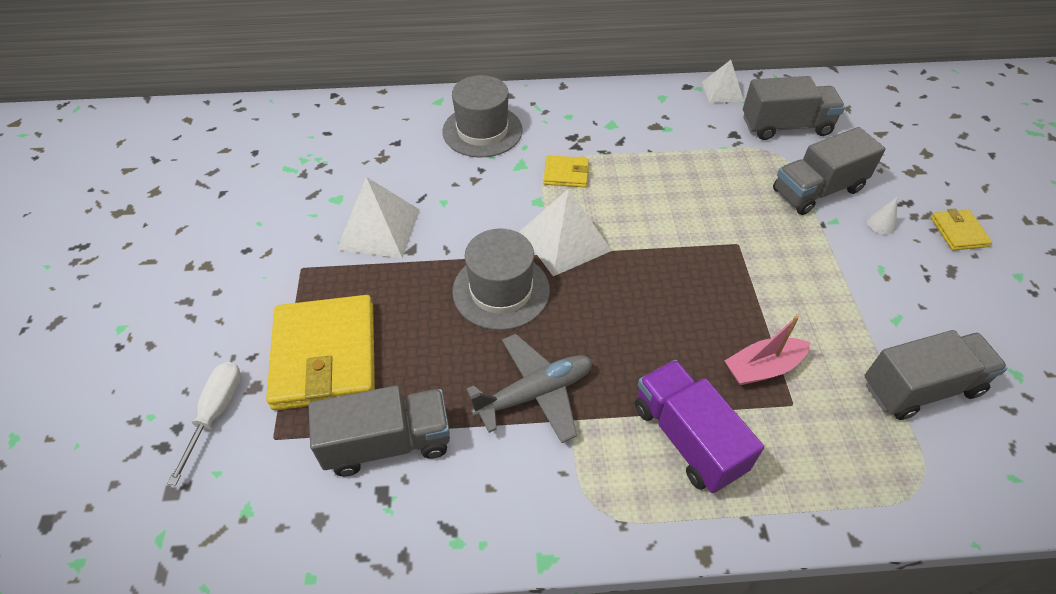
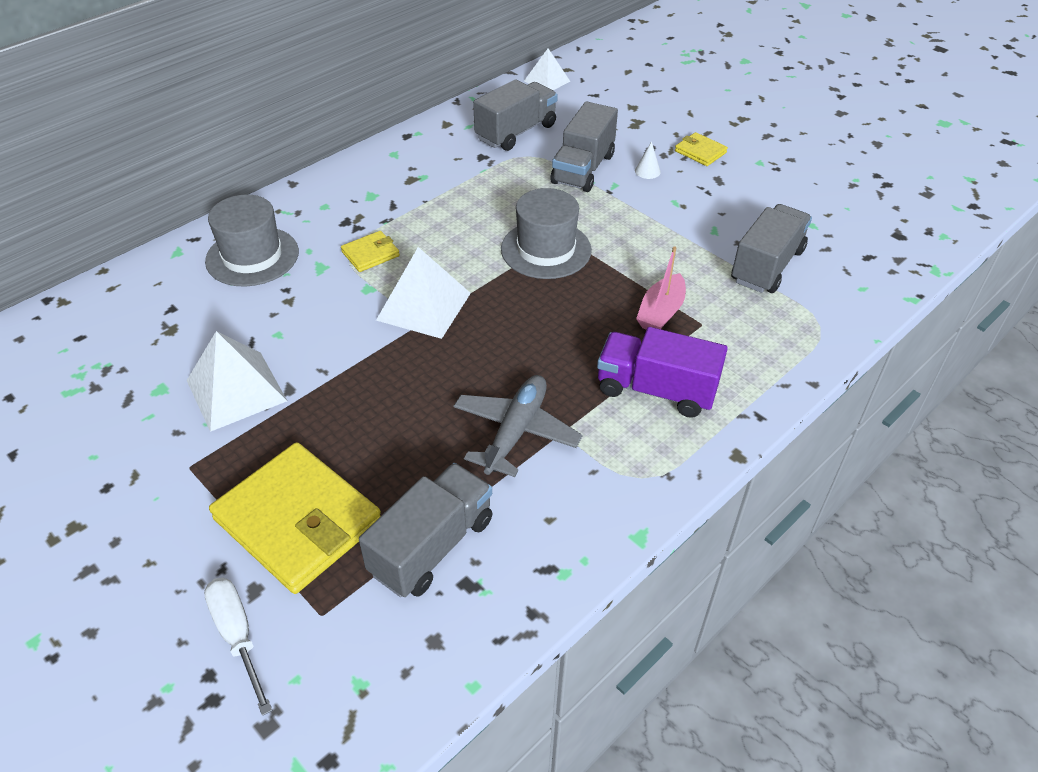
camera: 40 degrees left, 5 degrees down
(501, 290) = (408, 374): grey hat -> grey hat (546, 249)
(722, 91) = (440, 127): white pyramid -> white pyramid (547, 81)

